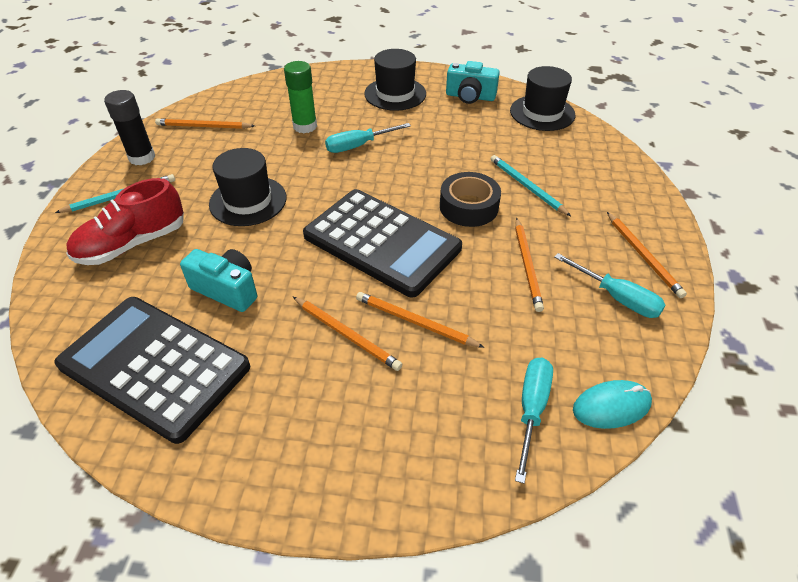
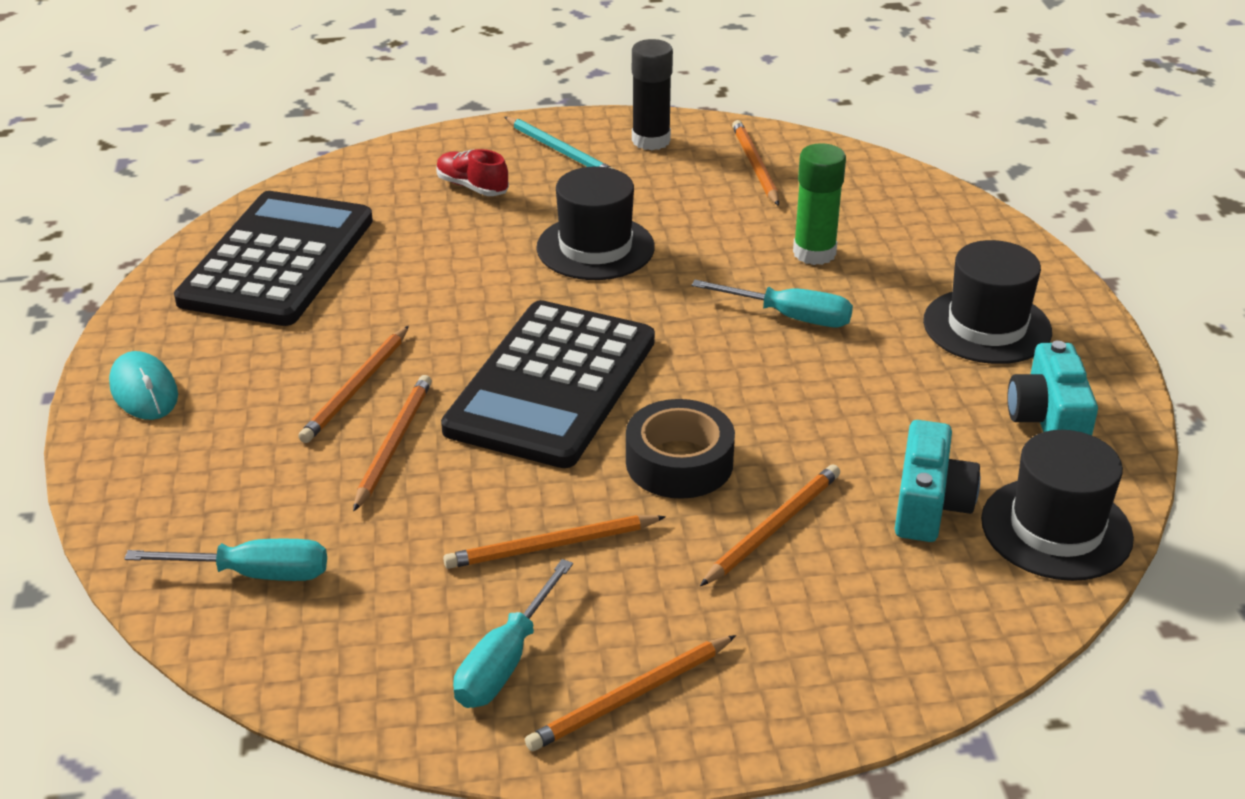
camera: 75 degrees right, 10 degrees down
(132, 244) = (472, 187): red shoe -> red shoe, size x0.57
(227, 289) = (412, 276): turquoise camera -> turquoise camera (929, 505)
(358, 146) = (790, 317): turquoise screwdriver -> turquoise screwdriver turned 150 degrees clockwise
(527, 187) = (773, 527): turquoise pencil -> orange pencil
(611, 406) = (271, 658): turquoise mouse -> turquoise mouse (144, 391)

